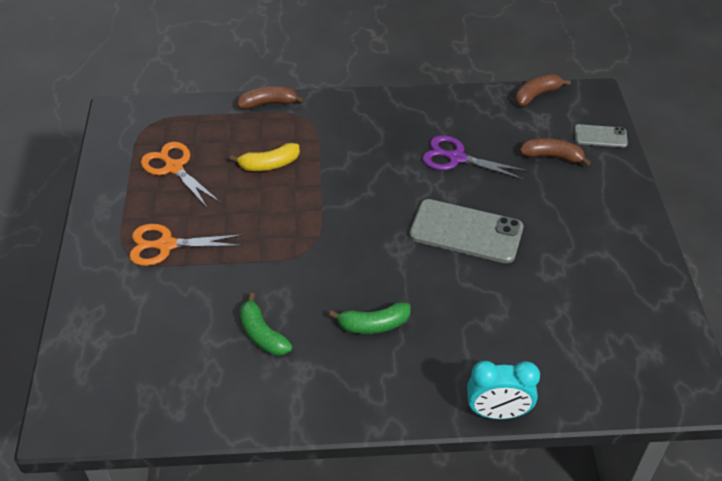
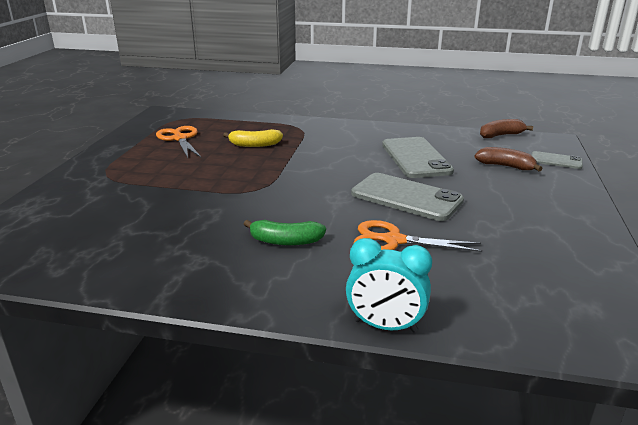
camera: 15 degrees right, 20 degrees down
(166, 245) = (139, 173): orange scissors -> orange scissors (393, 240)
(262, 334) = (177, 232): green banana -> none
(268, 103) = (274, 119): brown banana -> none
(456, 158) = (415, 158): purple scissors -> grey phone

